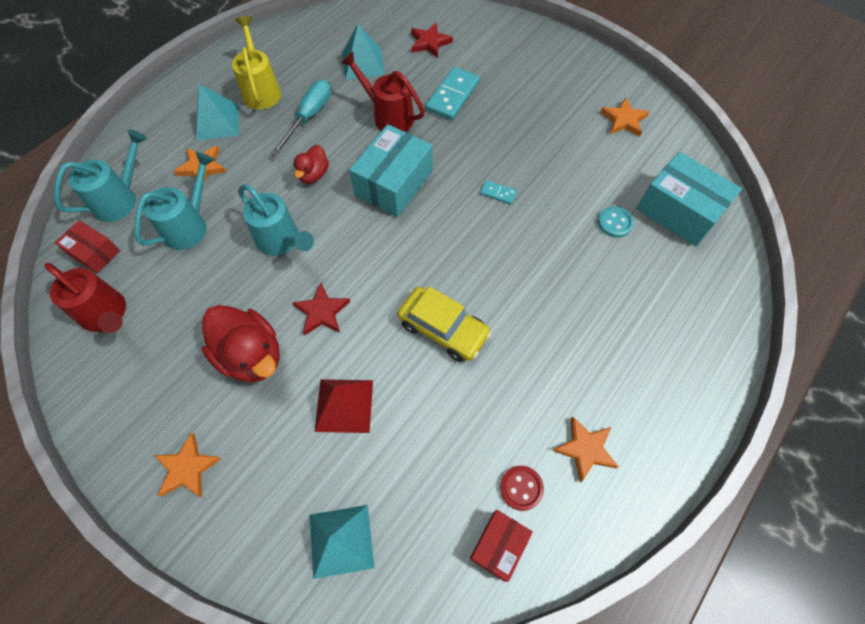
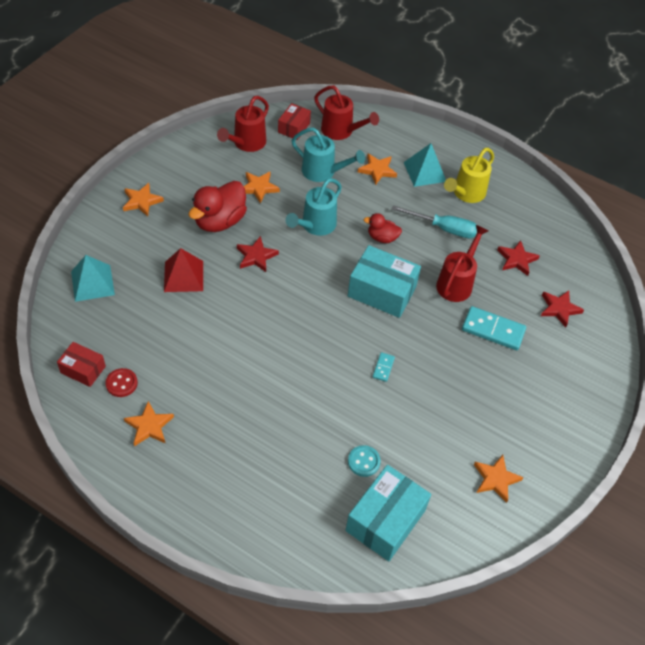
camera: 80 degrees right, 10 degrees down
(120, 199) = (341, 131): turquoise watering can -> red watering can
(199, 303) = (259, 187): none -> orange star
(261, 90) = (466, 193): yellow watering can -> yellow watering can turned 150 degrees clockwise
(363, 63) = (516, 259): turquoise pyramid -> red star
(443, 329) = (246, 332): yellow car -> none

